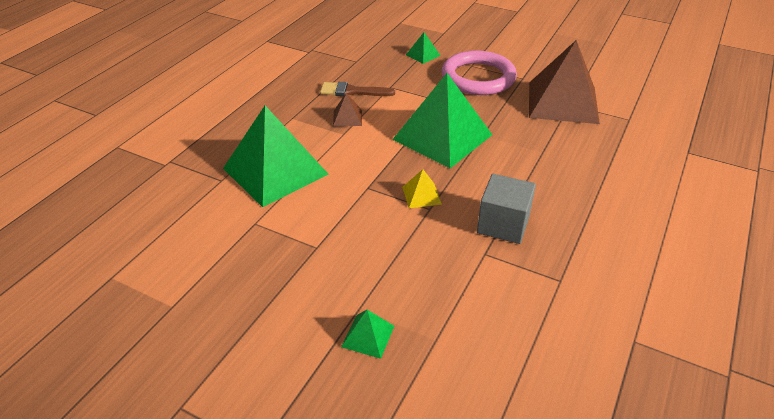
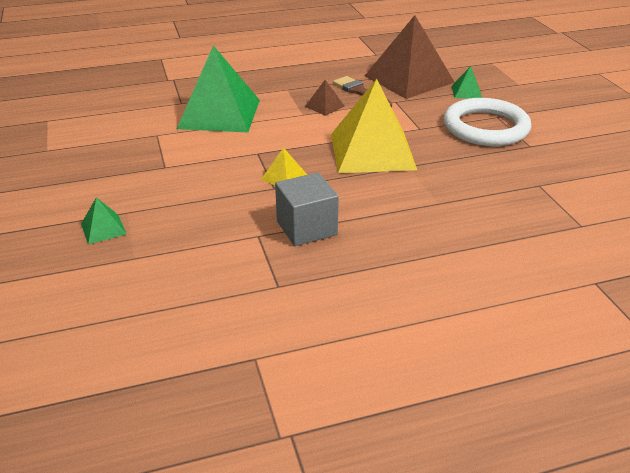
camera: 45 degrees right, 5 degrees down
(442, 137) = (372, 151): green pyramid -> yellow pyramid
(478, 77) = (486, 127): pink ring -> white ring
(562, 102) = (534, 180): brown pyramid -> brown pyramid (409, 79)

